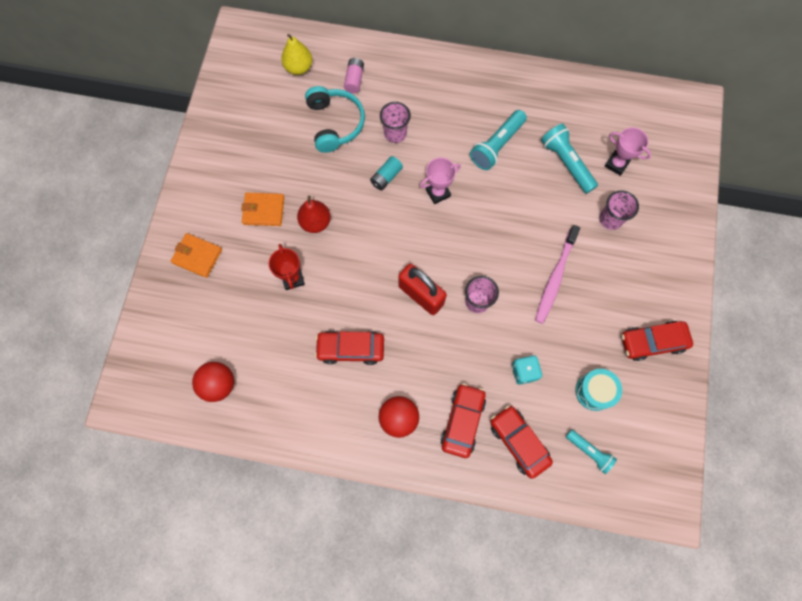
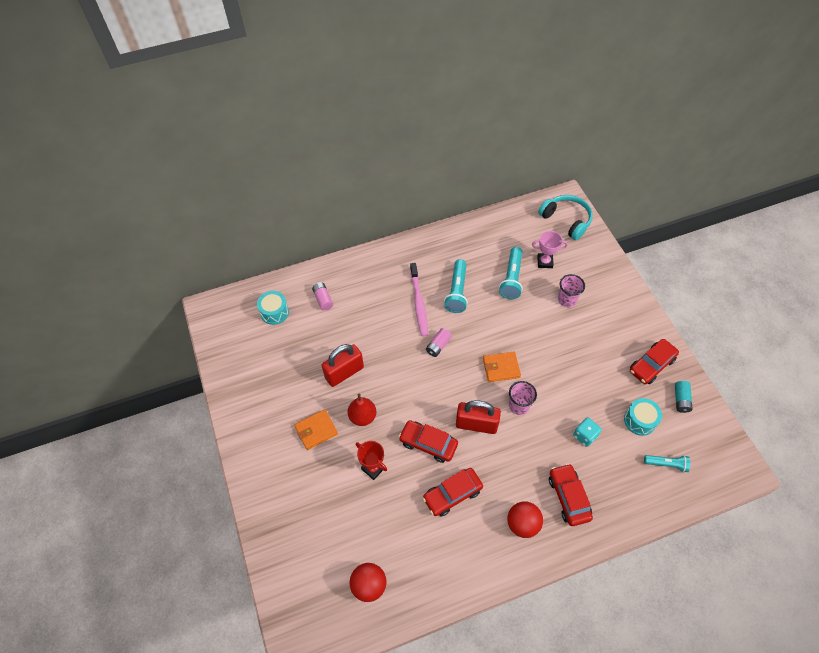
camera: 30 degrees left, 15 degrees down
(197, 256) = (285, 495): orange wallet -> orange wallet (501, 368)
(299, 68) = (274, 312): yellow pear -> turquoise drum
(326, 168) = (344, 372): none -> red padlock
(335, 123) = (329, 337): turquoise headphones -> turquoise headphones (566, 220)
(386, 177) = (393, 355): turquoise battery -> turquoise battery (681, 400)
(395, 133) = (379, 321): pink cup -> none
(438, 193) = (438, 346): pink trophy -> pink battery
(518, 442) = (616, 487): red car -> red car (428, 444)
(555, 278) = (559, 359): pink toothbrush -> pink toothbrush (419, 303)
(566, 163) = (511, 278): turquoise flashlight -> turquoise flashlight turned 105 degrees counterclockwise

